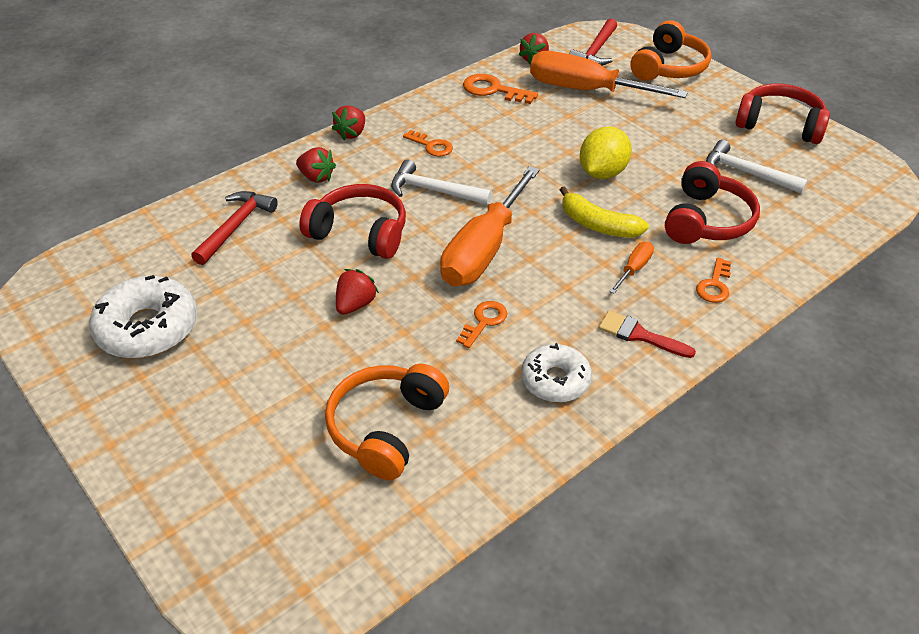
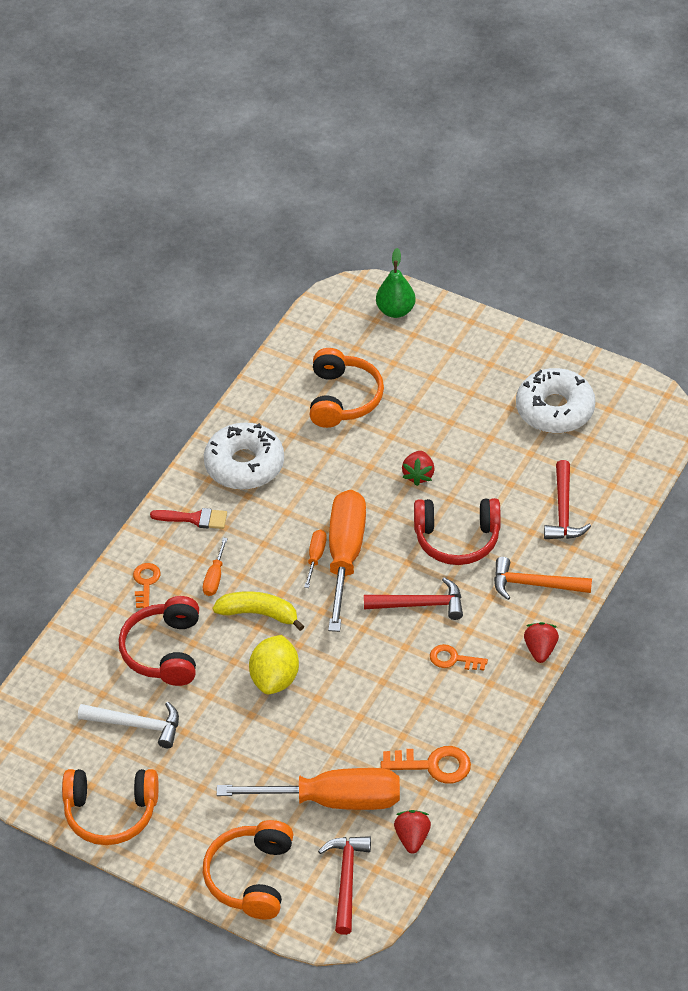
camera: 160 degrees right, 5 degrees up
(226, 545) = (395, 310): none -> green pear
(316, 177) = (535, 584): red strawberry -> orange hammer
(434, 191) = (420, 604): white hammer -> red hammer
(484, 321) = (314, 492): orange key -> none
(515, 257) = (316, 557): none -> orange screwdriver
(555, 380) = (244, 464): white donut -> white donut, size x1.55
(779, 125) = (111, 812): red headphones -> orange headphones

